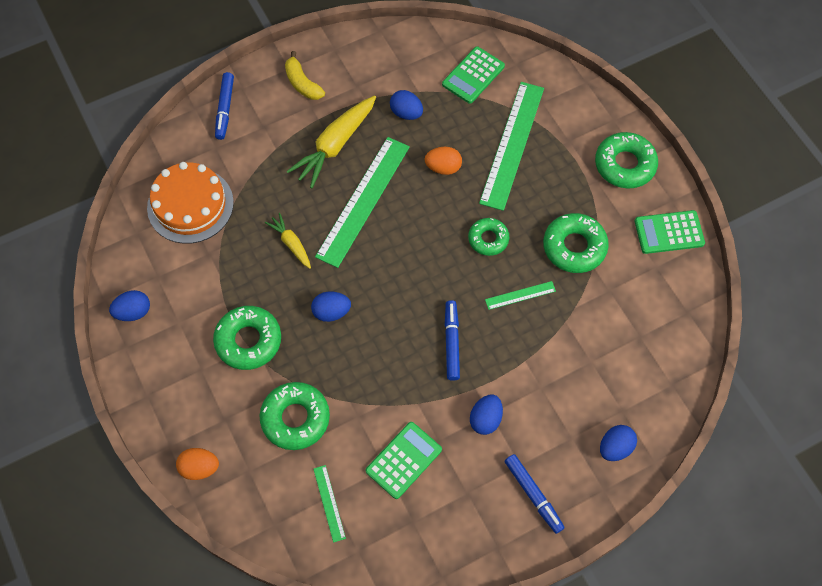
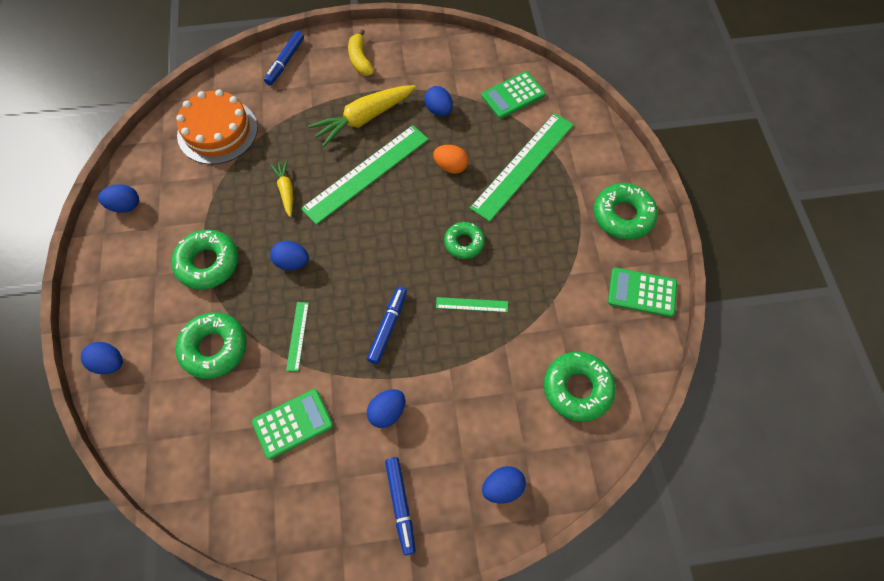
camera: 20 degrees right, 0 degrees up
(200, 468) = (109, 363): orange egg -> blue egg
(329, 503) = (205, 439): green ruler -> green ruler (297, 336)
(574, 247) = (542, 276): green donut -> green donut (577, 388)

